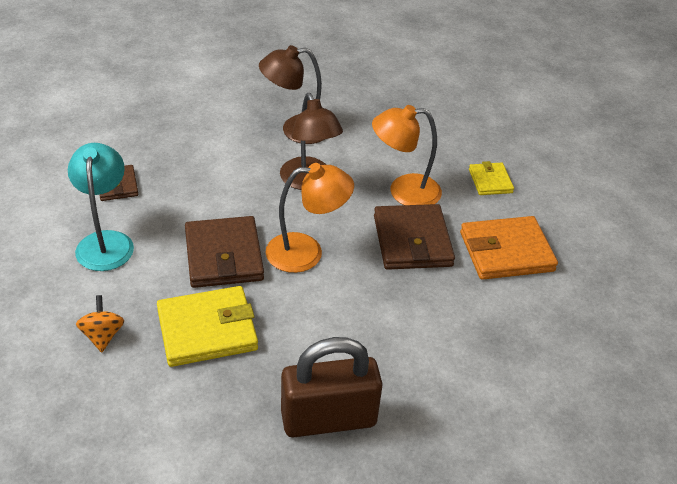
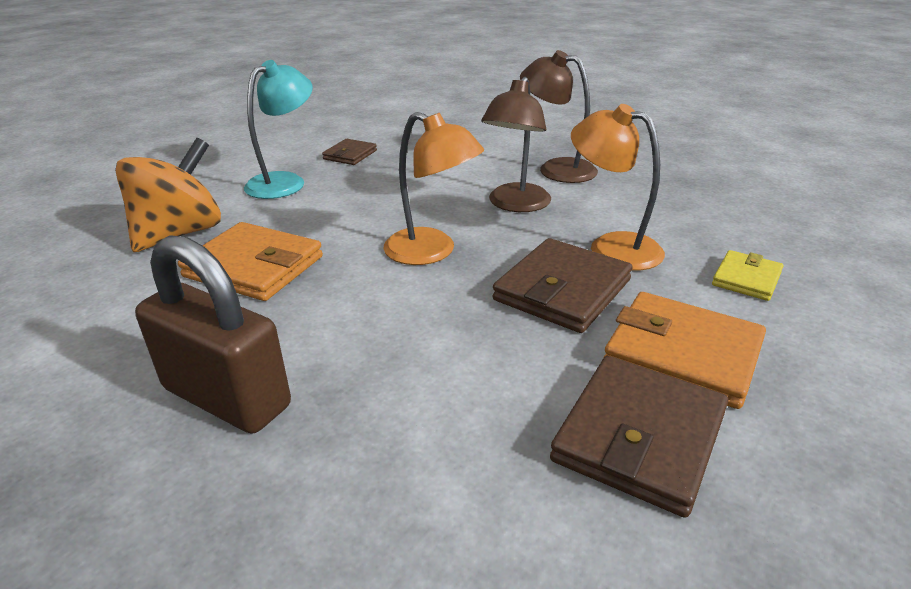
camera: 45 degrees right, 10 degrees down
(102, 335) = (180, 234): orange spinning top -> orange spinning top, size x2.08
(207, 330) = (254, 266): yellow wallet -> orange wallet
(224, 256) = (354, 224): brown wallet -> brown wallet (639, 437)

